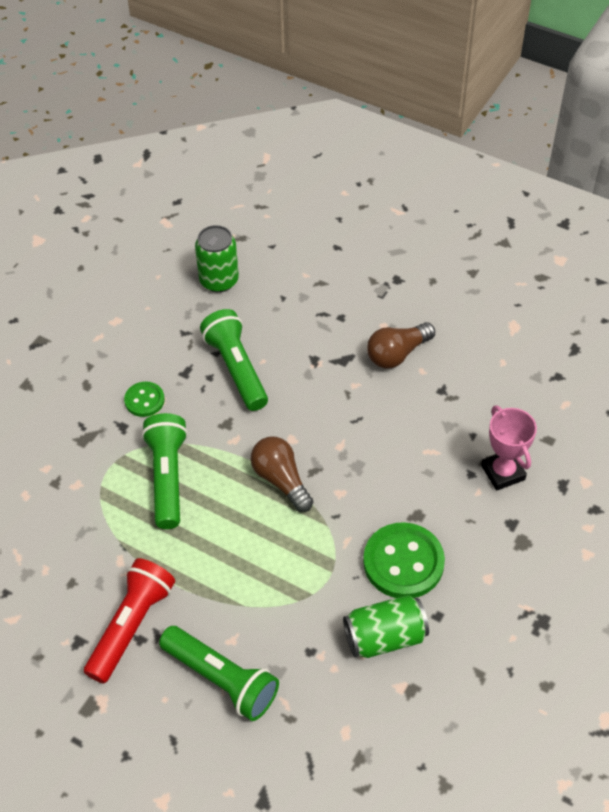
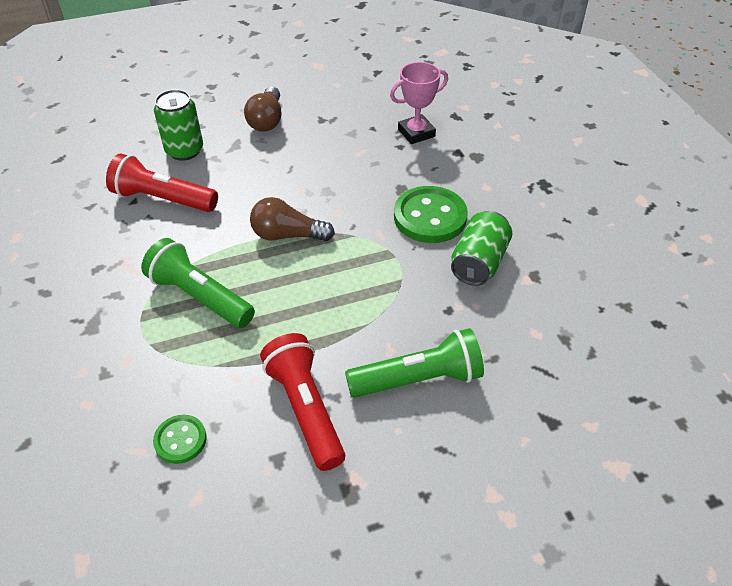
camera: 50 degrees left, 5 degrees down
(144, 400) = (112, 266): green button -> green button (180, 440)
(219, 280) = (76, 161): green can -> green can (184, 150)
(236, 368) = (163, 199): green flashlight -> red flashlight
(503, 472) = (416, 133): pink trophy -> pink trophy turned 45 degrees counterclockwise

